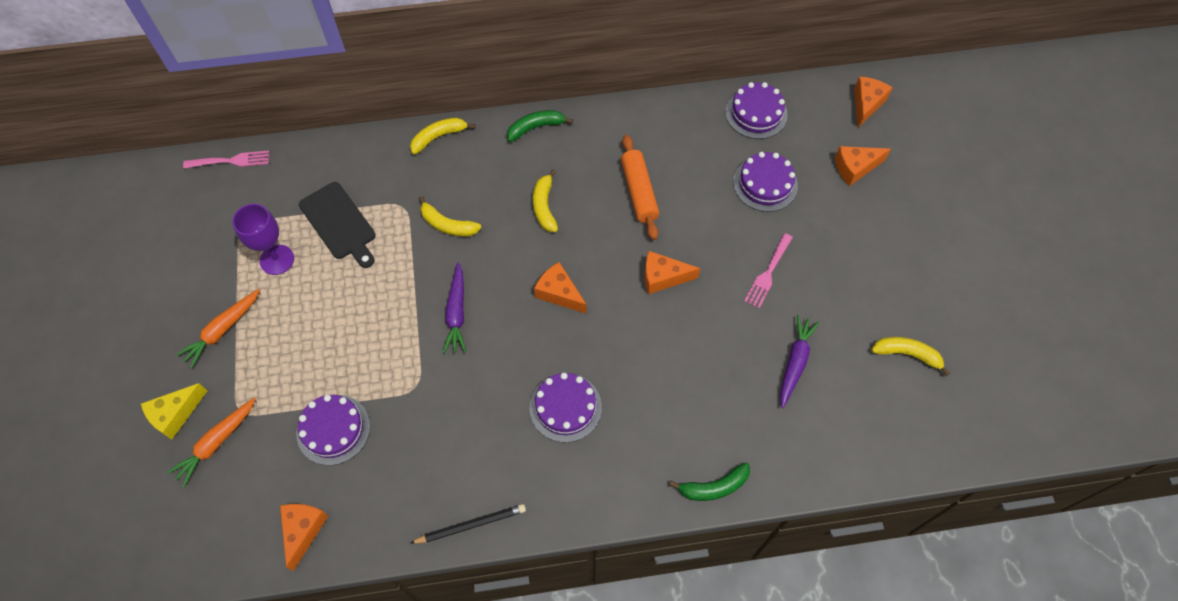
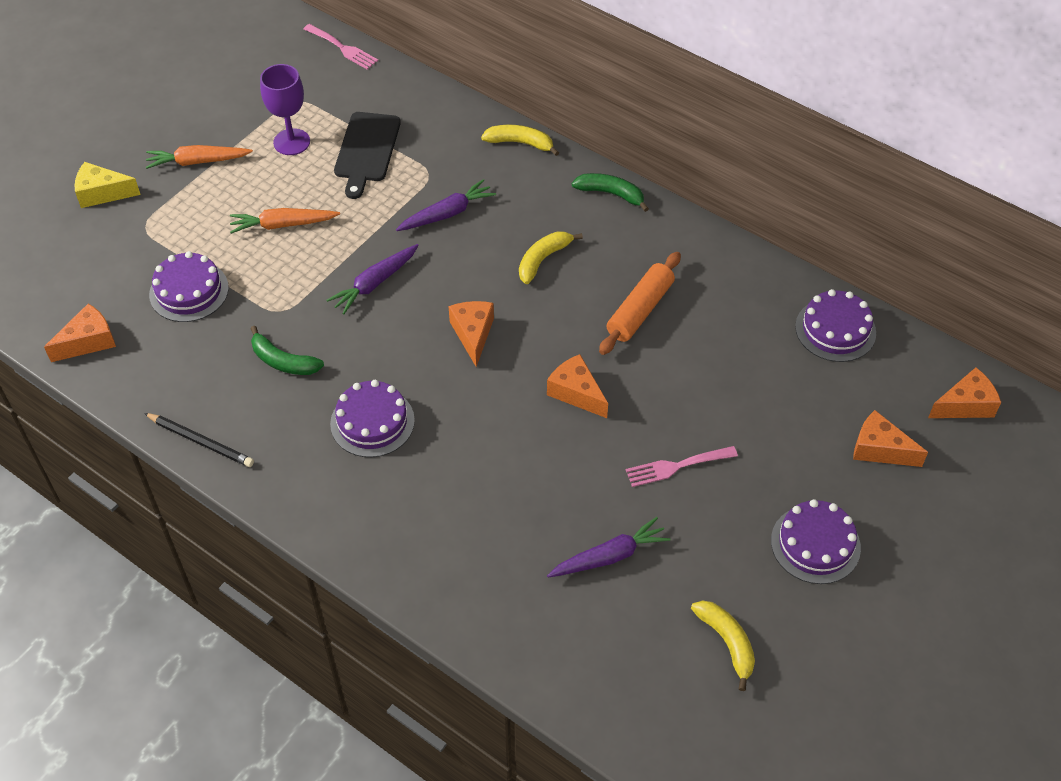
camera: 45 degrees right, 10 degrees down
(216, 443) = (105, 234): orange carrot -> orange carrot (283, 225)
(447, 225) = (447, 214): yellow banana -> purple carrot
(714, 487) = (415, 586): green banana -> green banana (283, 361)
(765, 184) = (768, 393): purple cake -> purple cake (815, 544)

